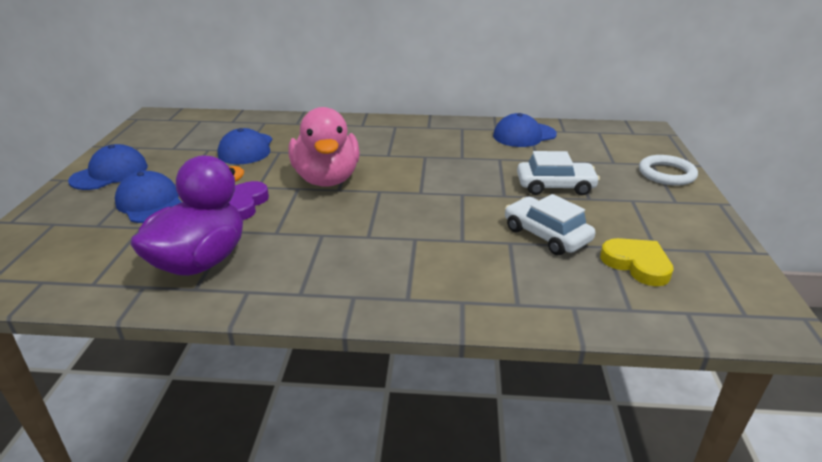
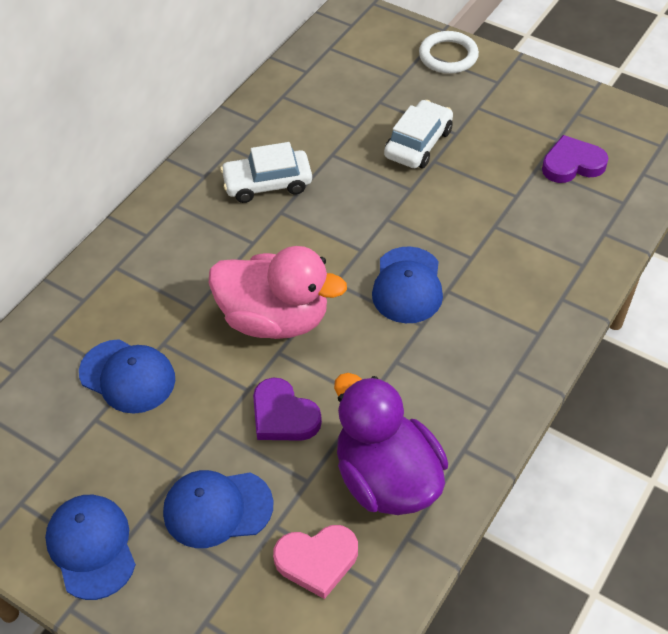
camera: 60 degrees left, 20 degrees up
(112, 252) = (317, 561): none -> pink heart
(524, 135) = (291, 107): blue cap -> blue cap (407, 285)
(546, 235) = (498, 195): white car -> white car (267, 183)
(637, 264) = (572, 164): yellow heart -> purple heart

